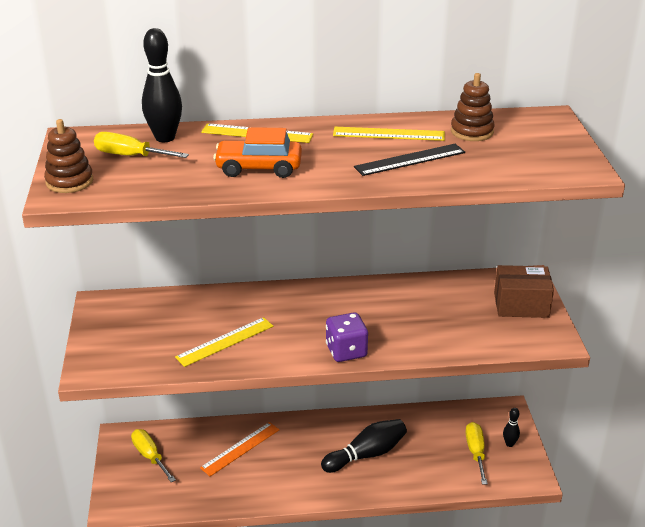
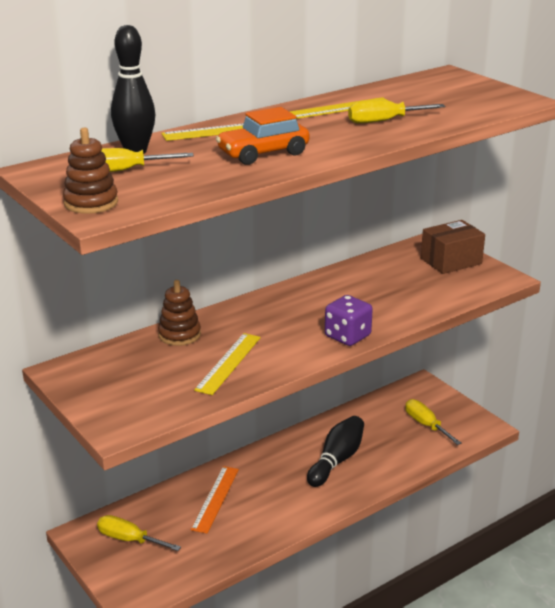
camera: 30 degrees left, 5 degrees down
(410, 159) = (384, 121): black ruler -> yellow screwdriver
(472, 131) = (404, 94): brown stacking toy -> brown stacking toy (179, 335)
(509, 444) = (447, 409): black bowling pin -> none

